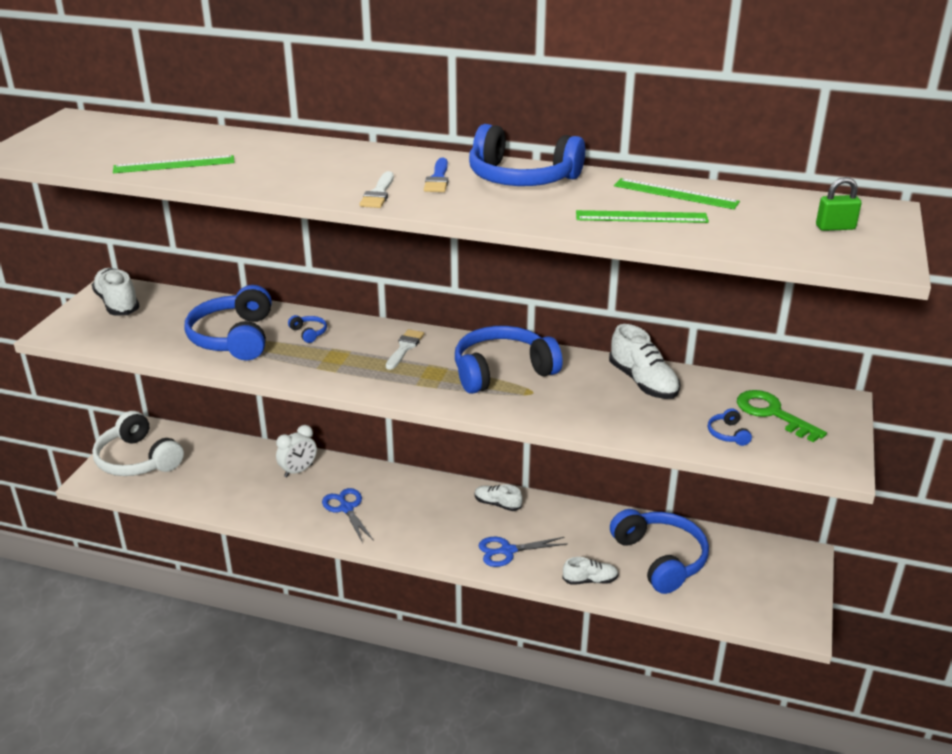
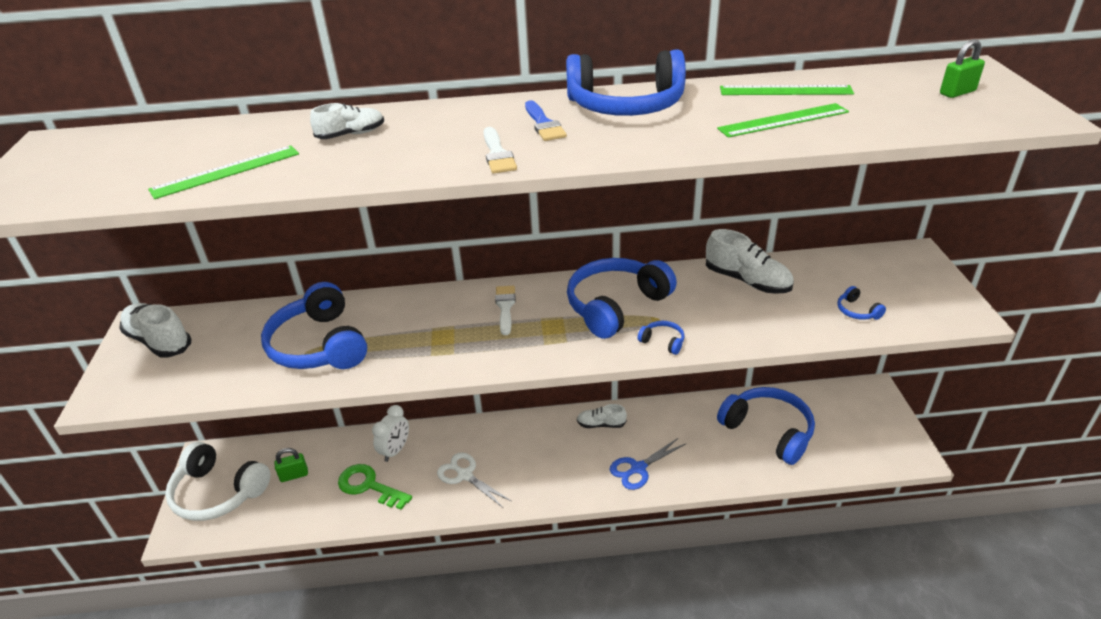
camera: 20 degrees left, 5 degrees up
(204, 465) = (294, 475): none -> green padlock
(309, 333) = (397, 317): blue headphones -> blue headphones (663, 342)
(346, 508) = (465, 475): blue scissors -> white scissors
(590, 580) = (725, 473): white shoe -> white shoe (351, 134)
(772, 413) = (875, 280): green key -> green key (369, 486)

